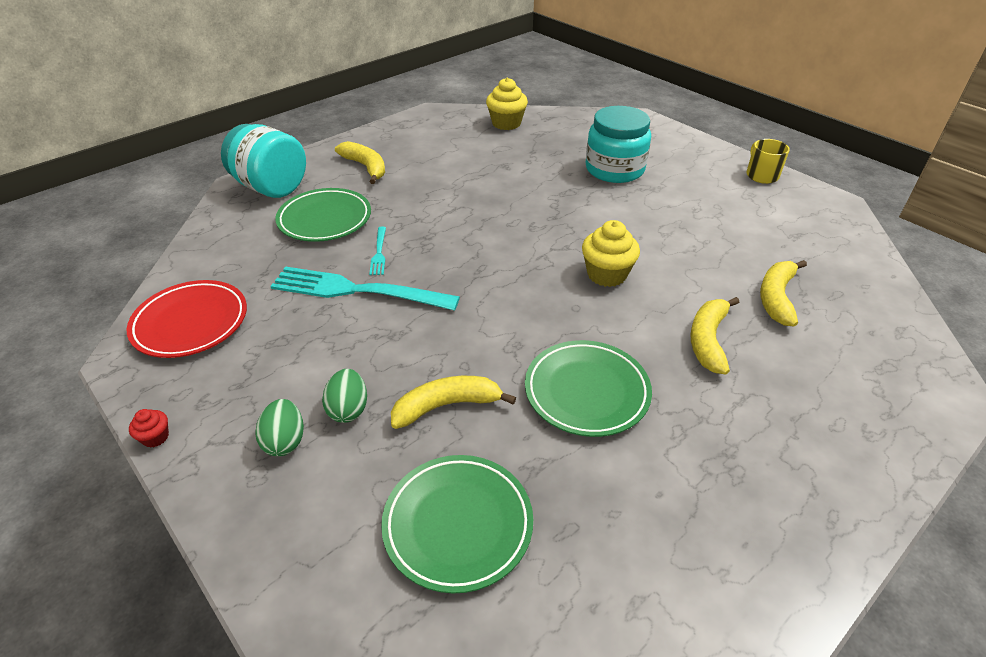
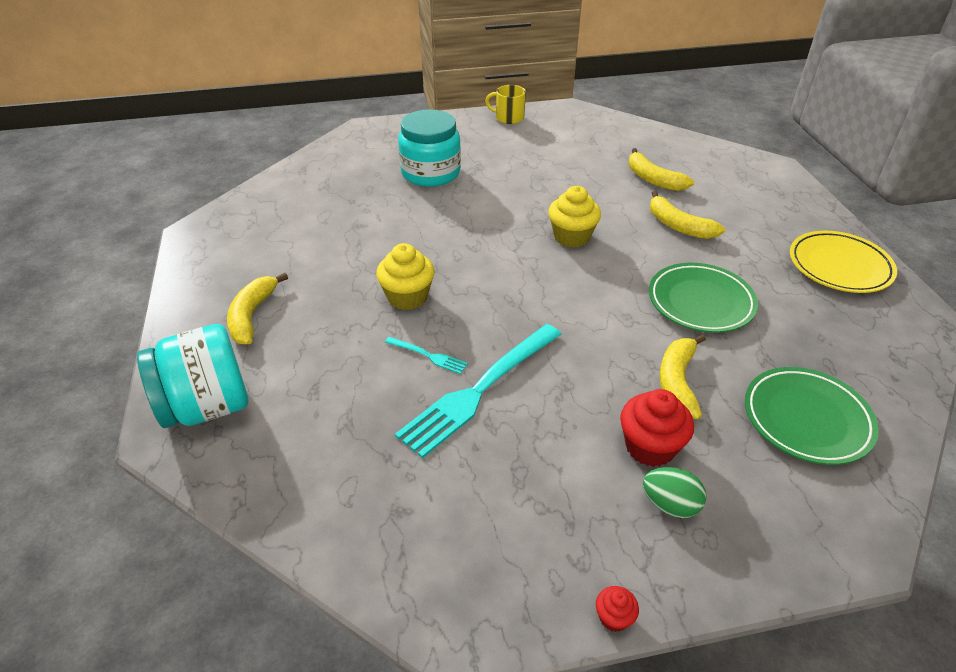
camera: 60 degrees left, 0 degrees up
(190, 323) = (433, 548): red plate -> none
(325, 219) = (327, 378): green plate -> none
(348, 409) = (650, 447): green egg -> red cupcake
(365, 167) = (252, 315): yellow banana -> yellow banana turned 75 degrees counterclockwise
(506, 123) = (281, 196): yellow cupcake -> yellow cupcake (407, 297)
(783, 507) = (839, 266): none -> yellow plate

